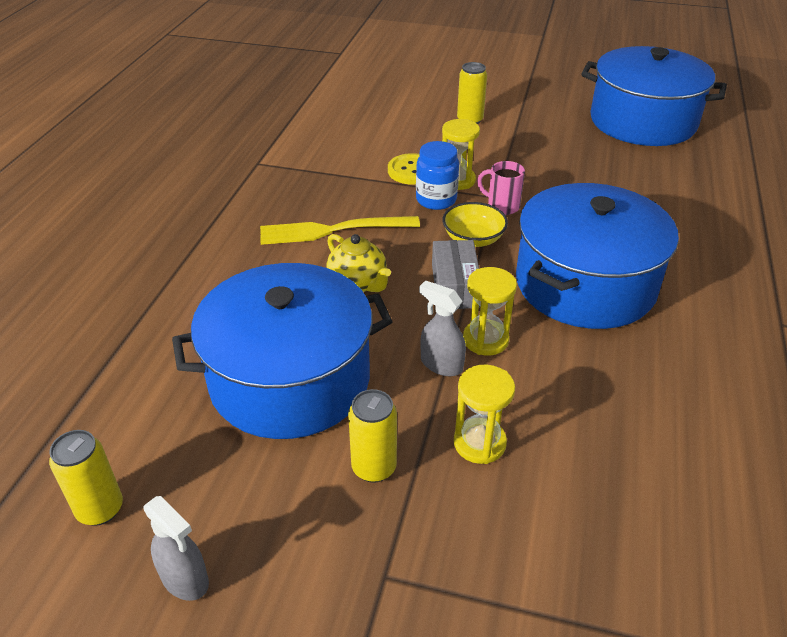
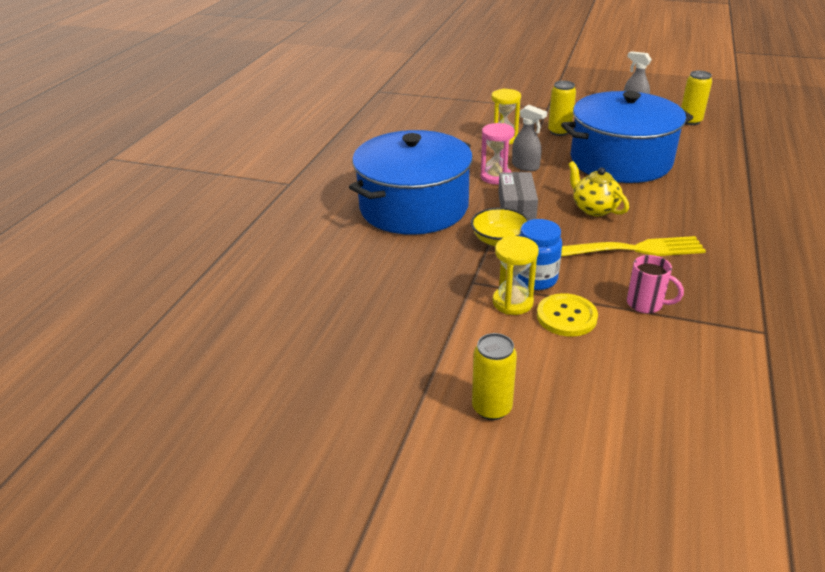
camera: 175 degrees left, 5 degrees down
(485, 340) = (496, 177): yellow hourglass -> pink hourglass
(502, 206) = (467, 271): pink mug -> pink mug (646, 304)
(643, 121) = (236, 398): blue pot -> none

